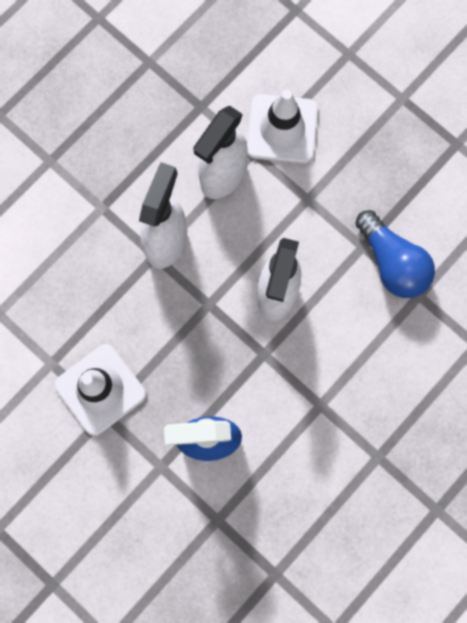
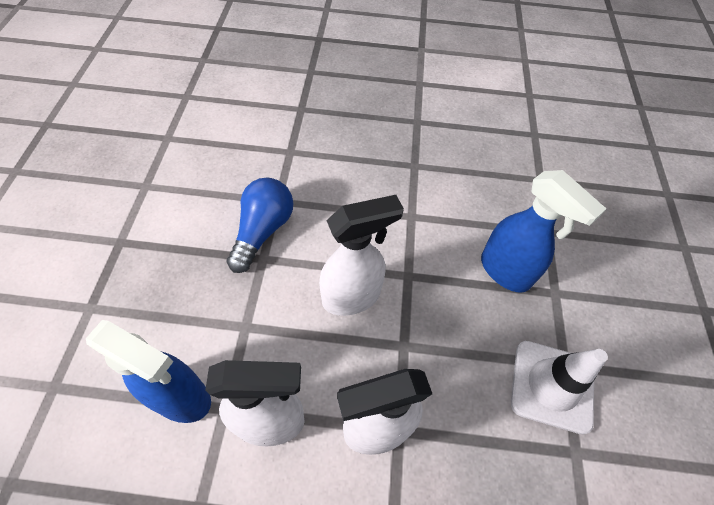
camera: 130 degrees left, 20 degrees down
(282, 129) = (181, 397): white traffic cone -> blue spray bottle

